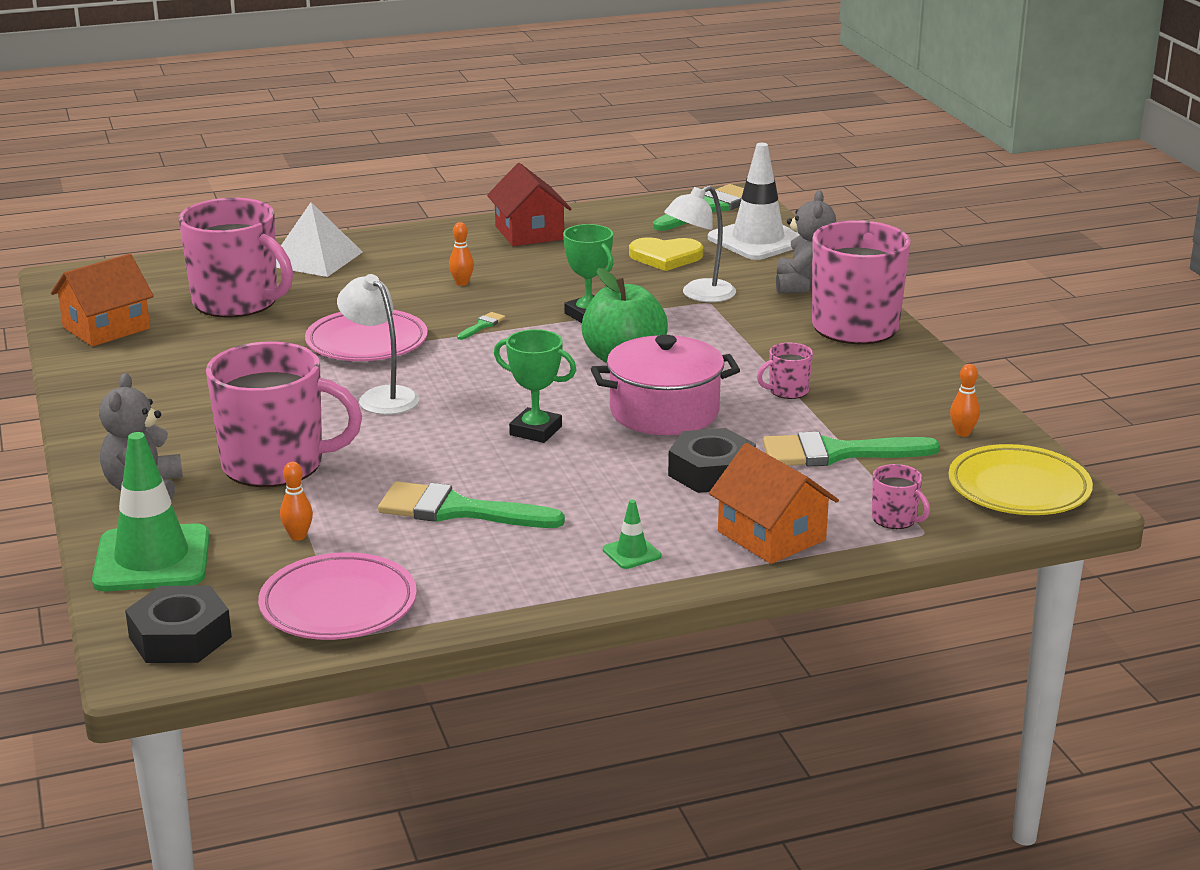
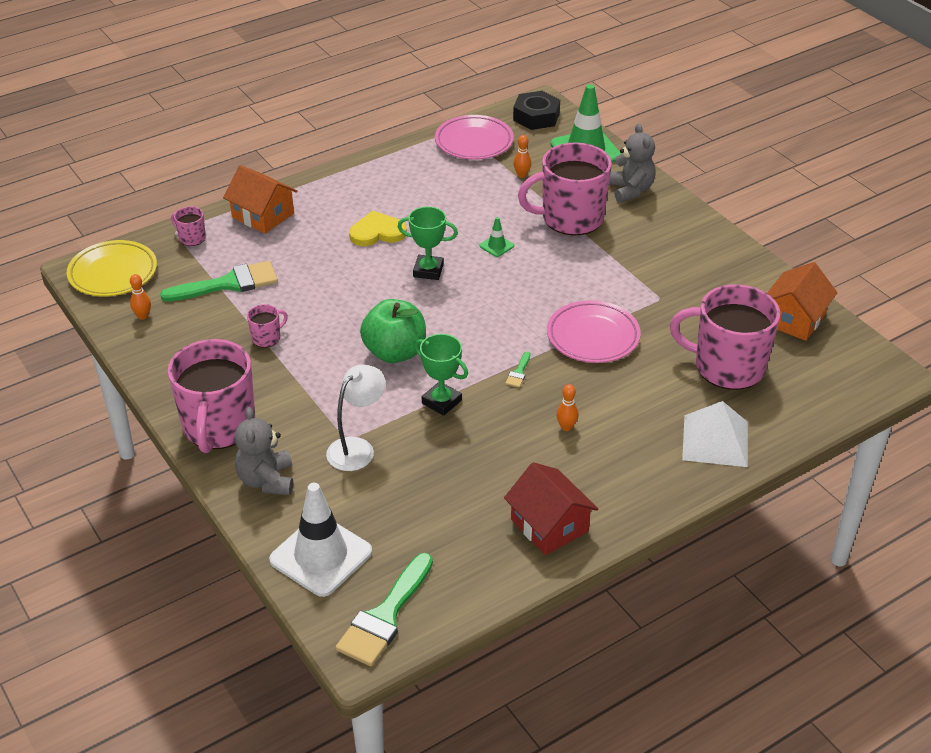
camera: 165 degrees right, 15 degrees up
(381, 396) = (546, 284): white lamp -> none
(457, 510) = (446, 204): green brush -> none
(631, 553) = (338, 192): green traffic cone -> green traffic cone (496, 246)
(664, 412) = (349, 302): pink pot -> none
(665, 257) = (403, 505): yellow heart -> yellow heart (377, 232)
(711, 472) = (306, 255): black nut -> none

